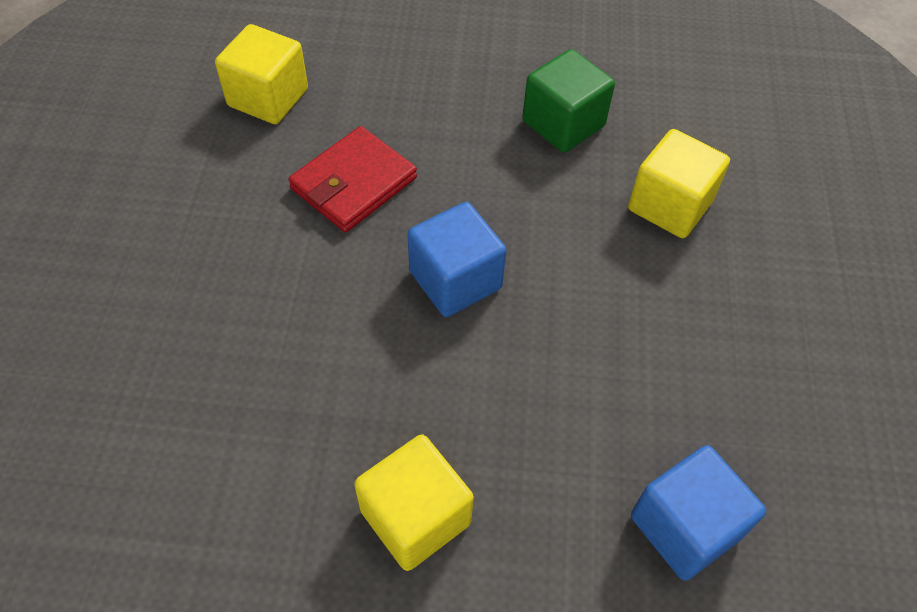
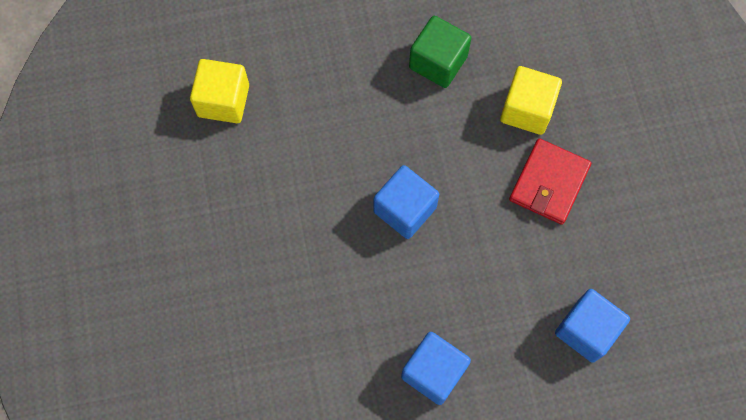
camera: 15 degrees left, 15 degrees up
(354, 183) = (312, 155): red wallet -> red wallet (549, 183)
(415, 517) = (433, 372): yellow cube -> blue cube

